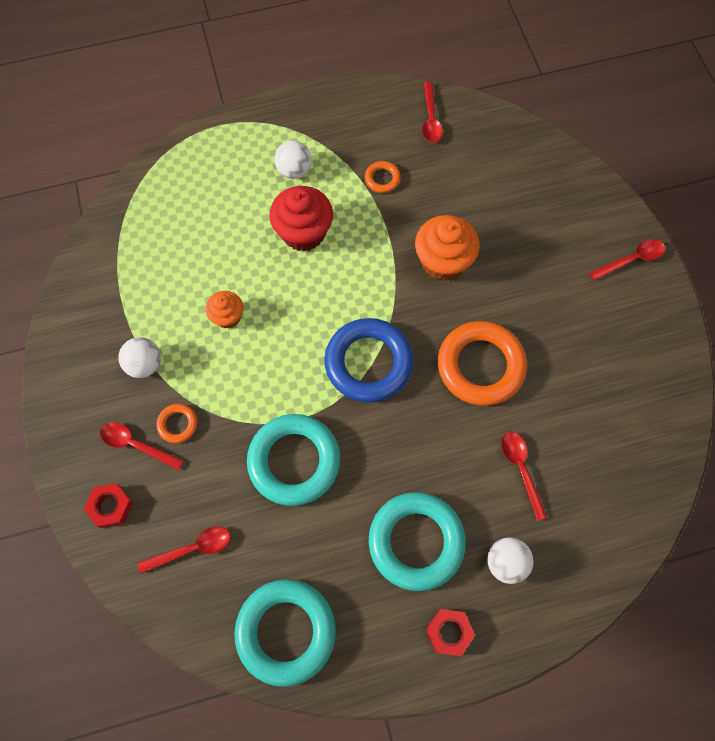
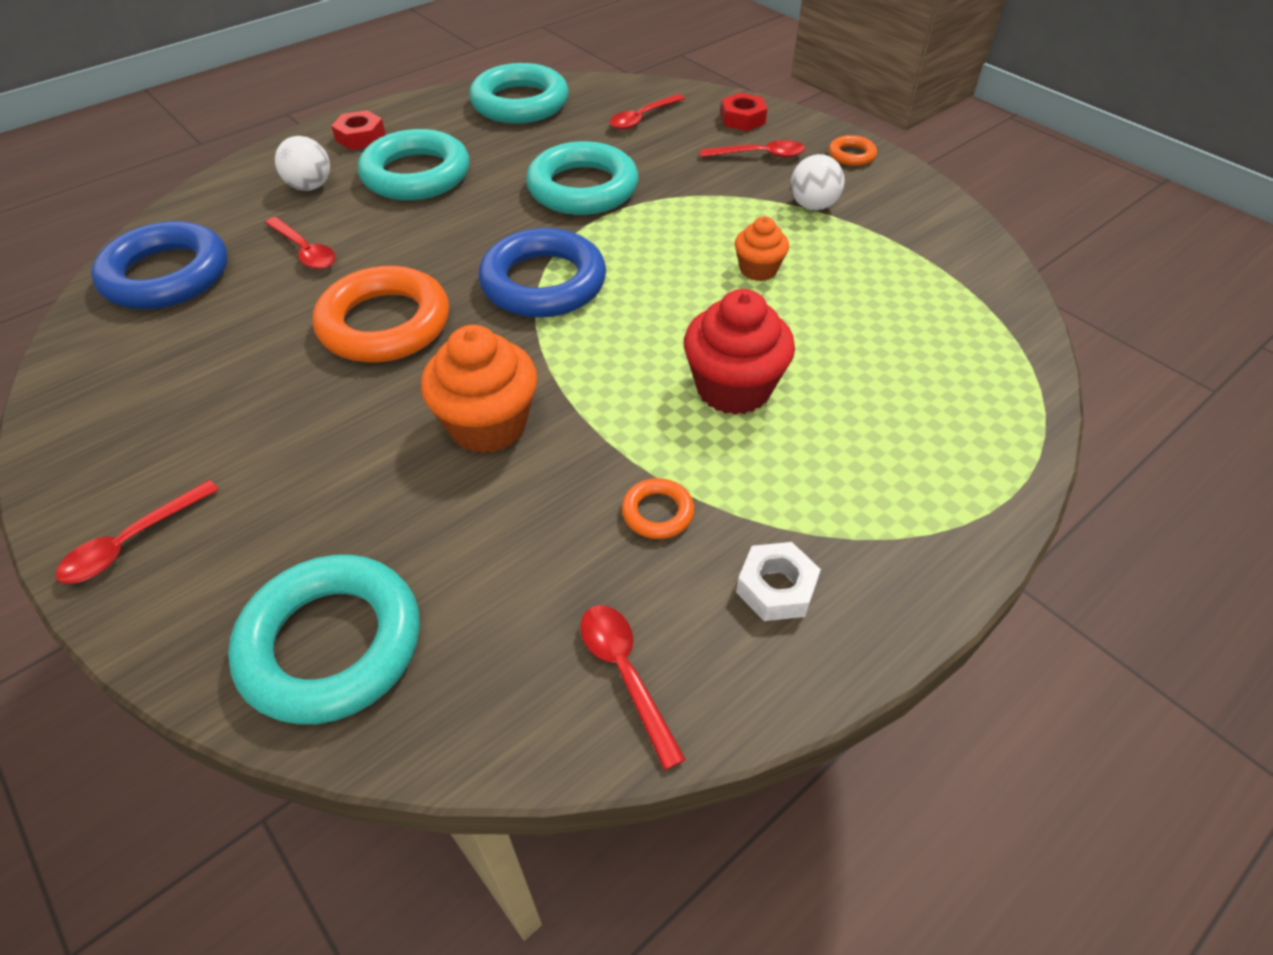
camera: 155 degrees right, 20 degrees down
(178, 424) = (731, 178): orange ring -> orange ring (851, 155)
(294, 170) = (819, 469): white ball -> none
(352, 127) = (776, 588): none -> white nut
(544, 175) = (331, 644): none -> turquoise ring
(621, 482) = (167, 275): none -> blue ring

